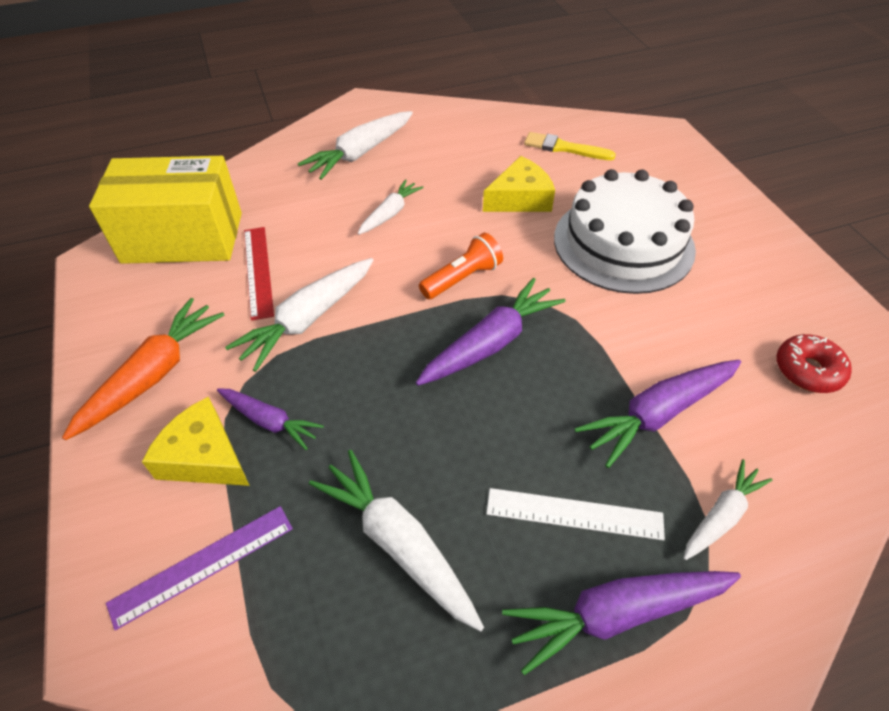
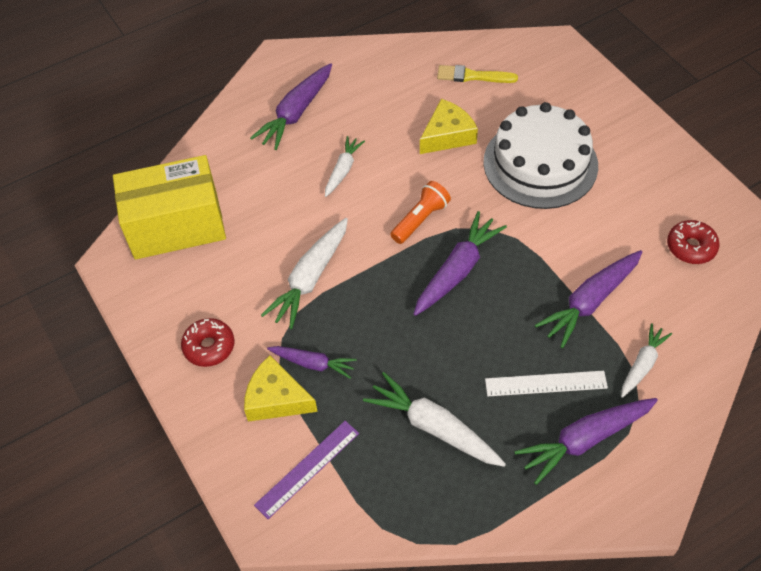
camera: 10 degrees left, 5 degrees up
(153, 375) = (209, 347): orange carrot -> red donut
(258, 271) = (253, 244): red ruler -> none
(360, 153) = (296, 113): white carrot -> purple carrot

